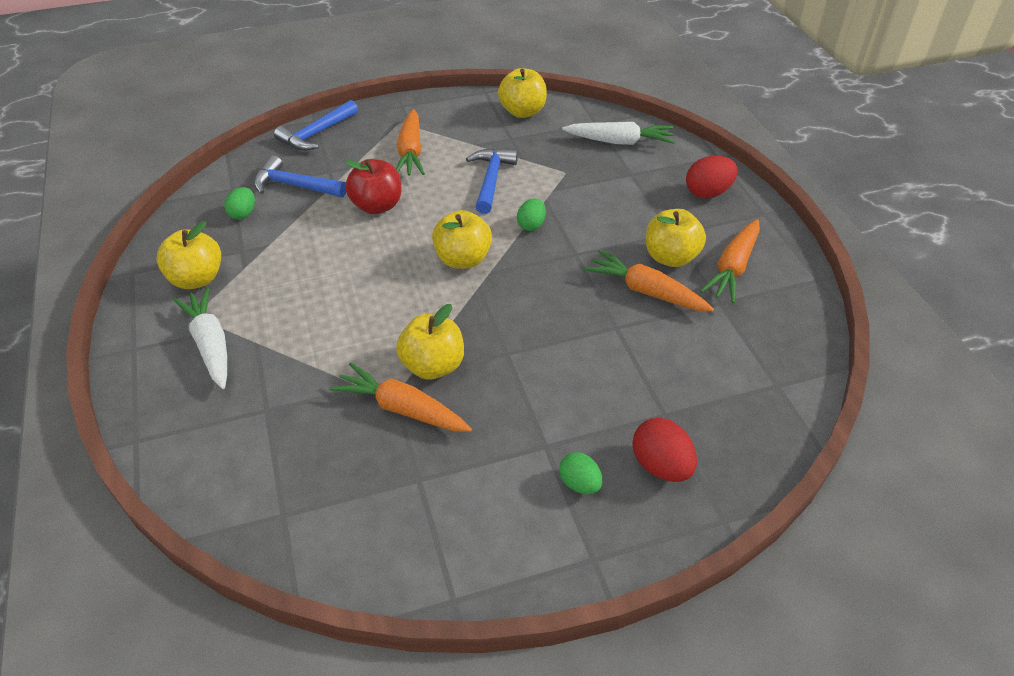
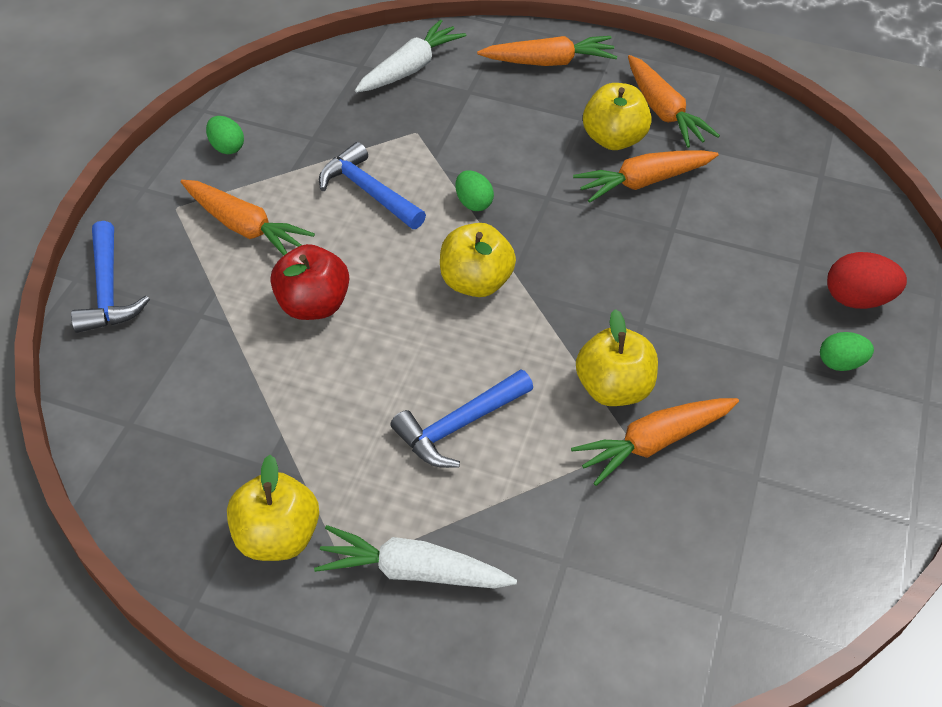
camera: 55 degrees left, 5 degrees up
(243, 214) = (194, 435): green egg -> green egg (227, 147)
(294, 186) = (192, 360): blue hammer -> blue hammer (458, 426)
(522, 112) = (277, 103): yellow apple -> none
(708, 193) = (549, 62): red egg -> orange carrot

